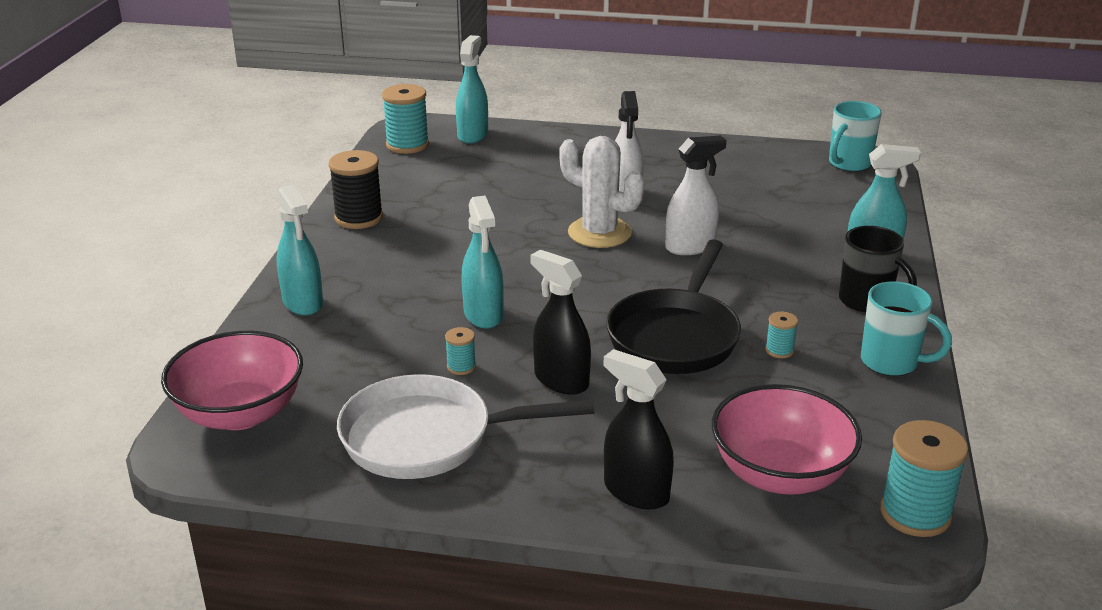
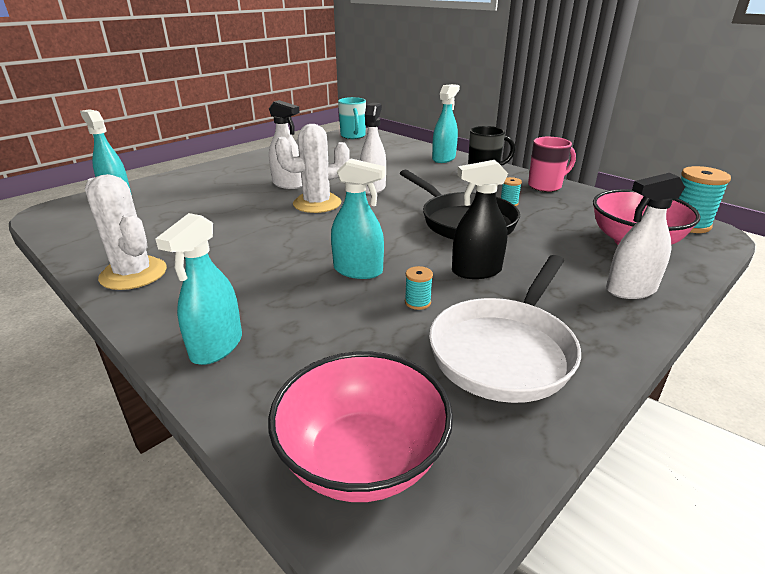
camera: 55 degrees left, 0 degrees up
(303, 302) = (216, 347): turquoise spray bottle -> turquoise spray bottle turned 105 degrees clockwise
(359, 218) = (133, 274): black spool -> white cactus
(407, 145) = (74, 221): turquoise spool -> none
(636, 492) = (630, 290): black spray bottle -> white spray bottle
(891, 362) = (546, 186): turquoise mug -> pink mug

